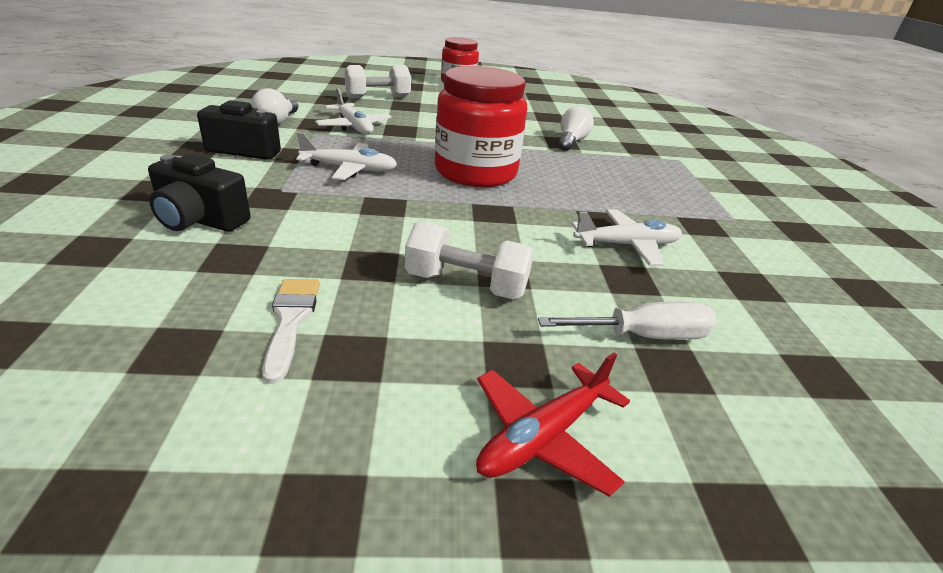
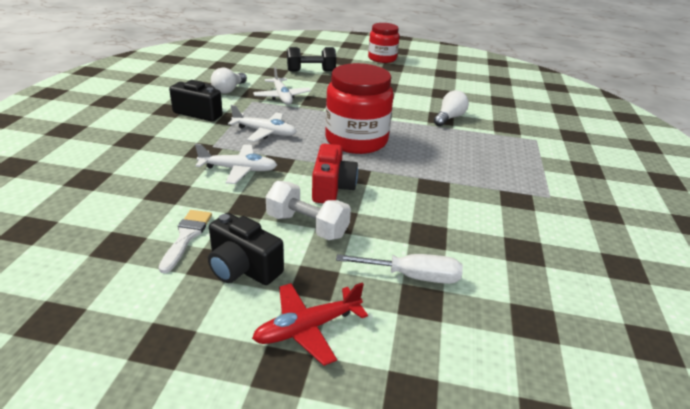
camera: 15 degrees right, 0 degrees up
(200, 220) = (154, 164): black camera -> black camera (243, 268)
(378, 97) = (311, 71): white dumbbell -> black dumbbell
(475, 231) = (332, 188): none -> red camera
(627, 245) = (442, 209): white plane -> white plane (239, 170)

